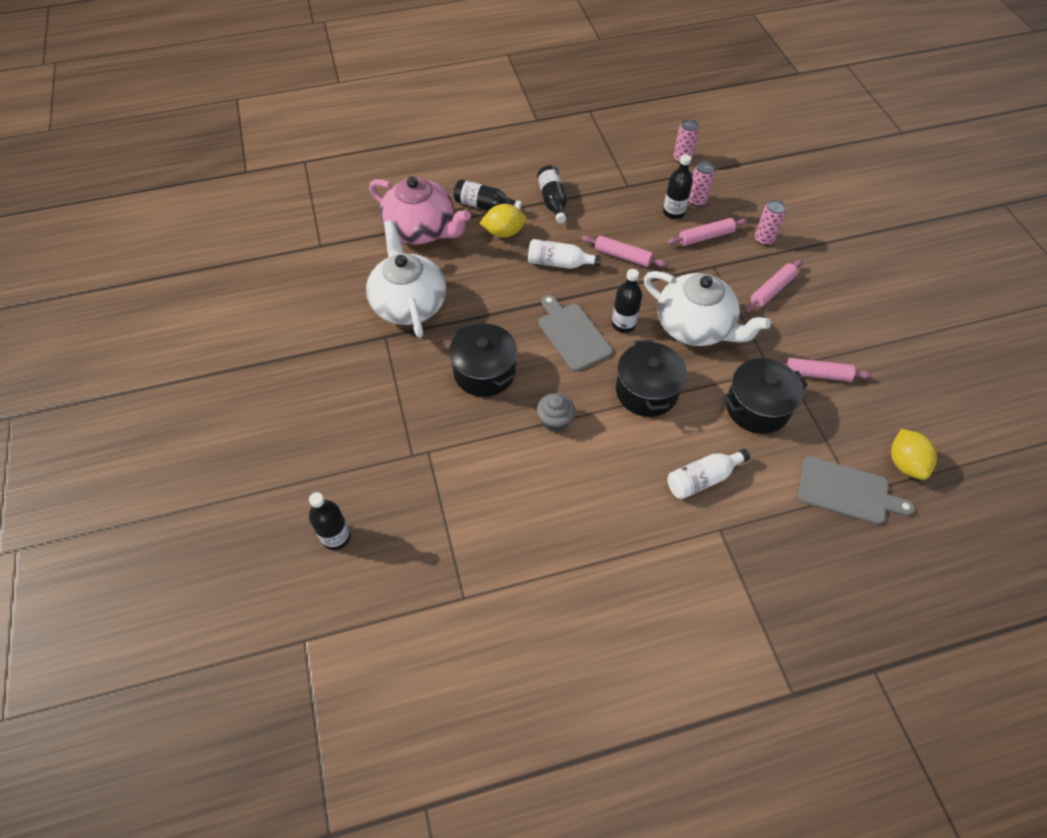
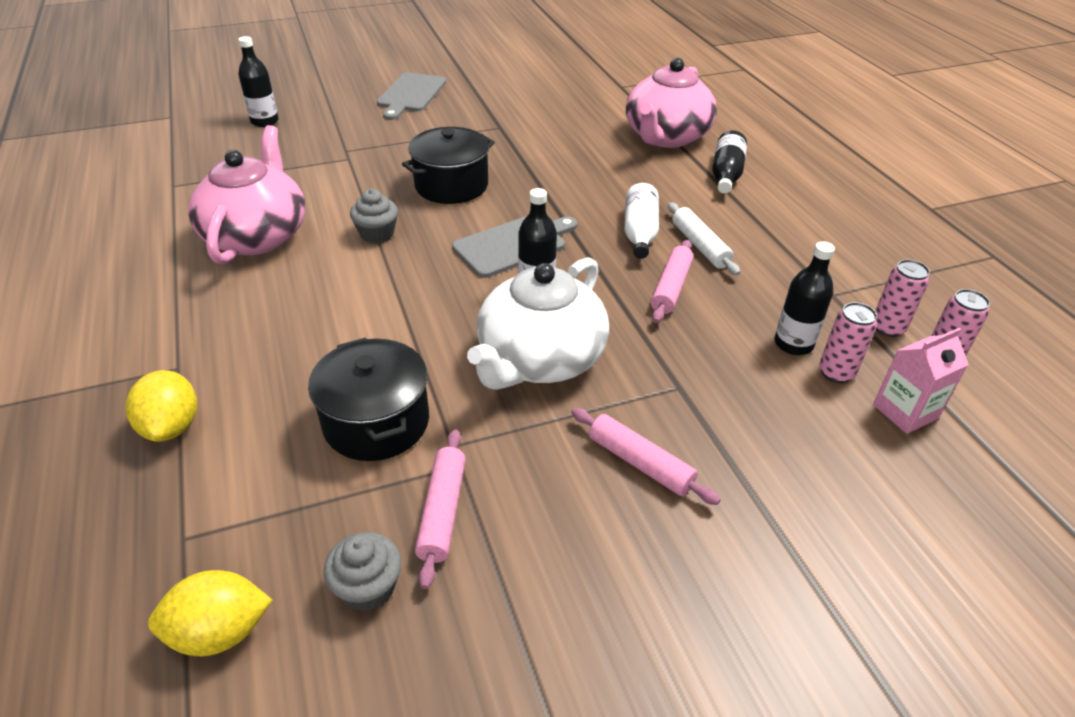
camera: 85 degrees right, 15 degrees down
(409, 303) = (548, 137): white teapot -> none
(504, 232) = (682, 190): yellow lemon -> yellow lemon (172, 426)
(552, 201) = (761, 225): black bottle -> none
(554, 507) = (257, 236): none -> pink teapot
(576, 235) = (700, 245): none -> white rolling pin
(646, 391) = (416, 307): black pot -> none
(702, 479) = (261, 355): white bottle -> none
(706, 237) = (748, 380): pink rolling pin -> none
(723, 183) = (905, 411): none -> pink carton
(764, 239) = (772, 461): pink can -> pink can (887, 328)
(847, 492) = (189, 526): grey cutting board -> grey cutting board (410, 94)
(868, 404) = (368, 588): none -> grey cupcake

